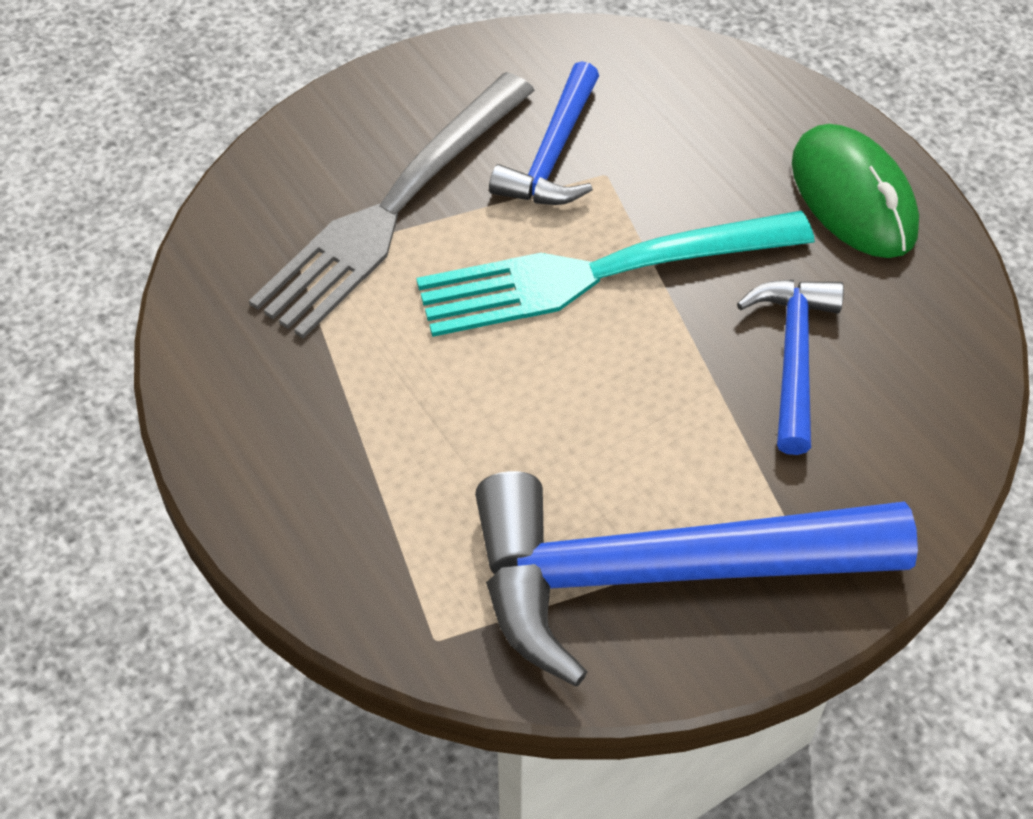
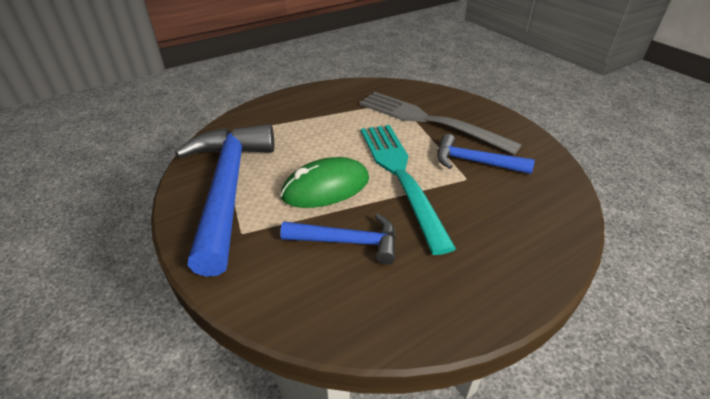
camera: 90 degrees right, 15 degrees down
(853, 197) = (478, 280): green mouse -> green mouse (326, 188)

